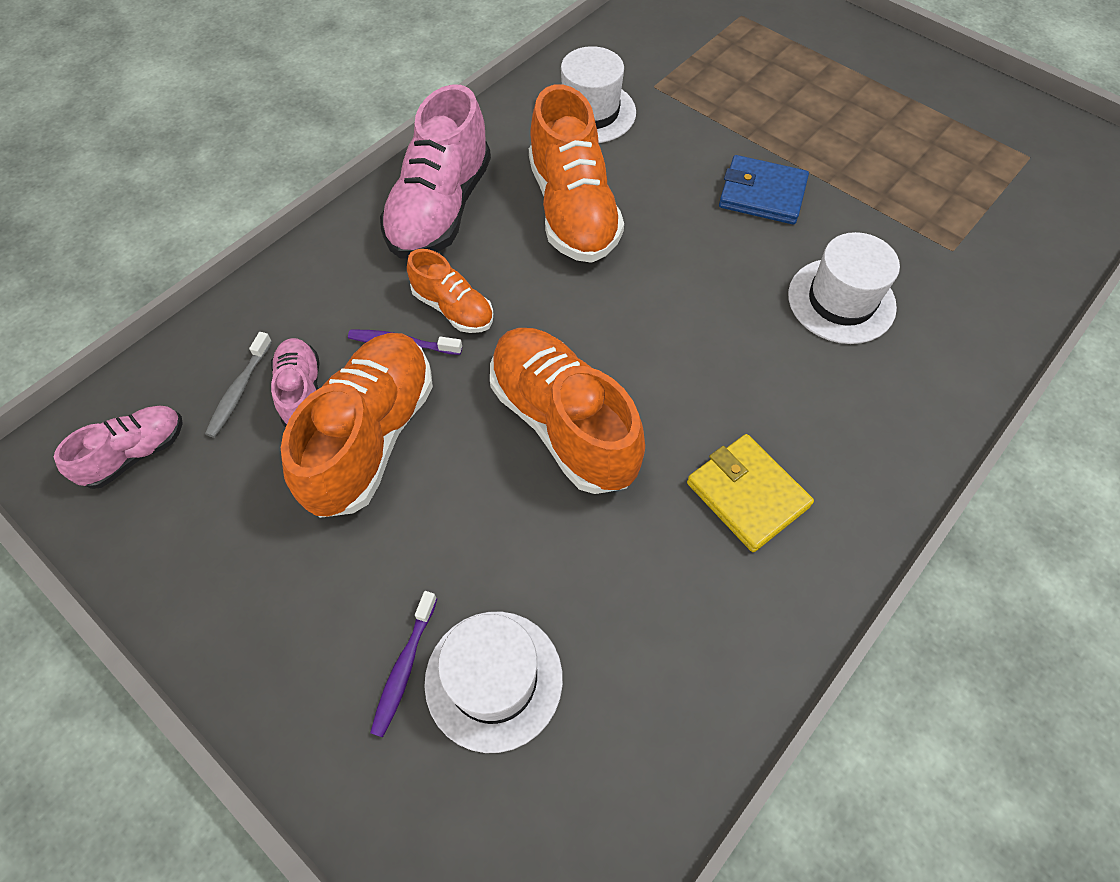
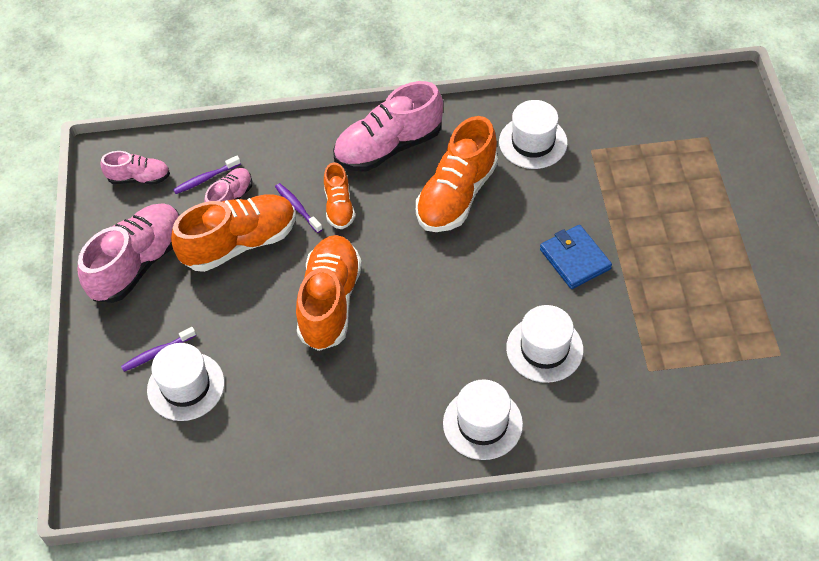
camera: 45 degrees right, 5 degrees down
(239, 391) = (205, 179): grey toothbrush -> purple toothbrush
(249, 567) = (138, 263): none -> pink shoe
(747, 494) = (377, 401): yellow wallet -> none
(879, 426) = (482, 423): none -> white hat

